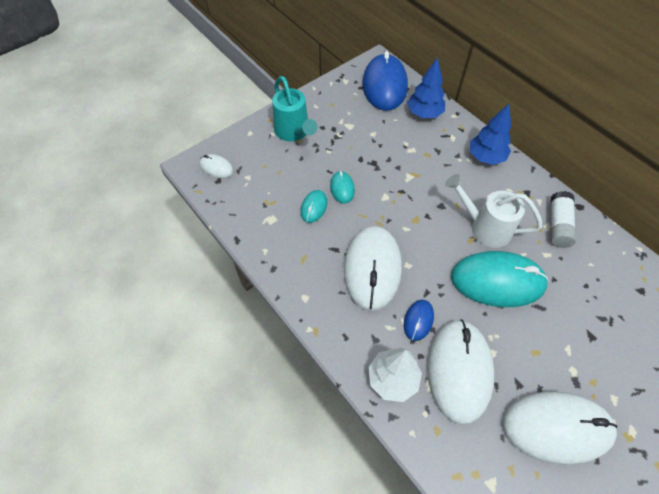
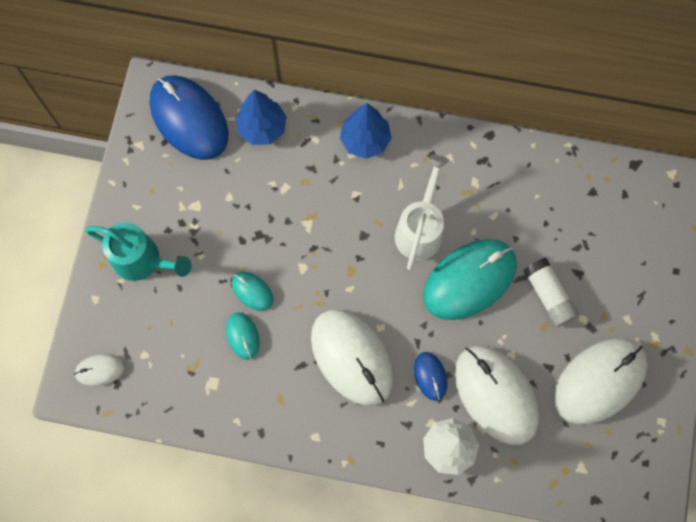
camera: 40 degrees left, 15 degrees up
(484, 227) = (420, 229): white watering can -> white watering can turned 120 degrees clockwise
(558, 225) = (483, 174): white glue stick -> white glue stick (548, 295)

